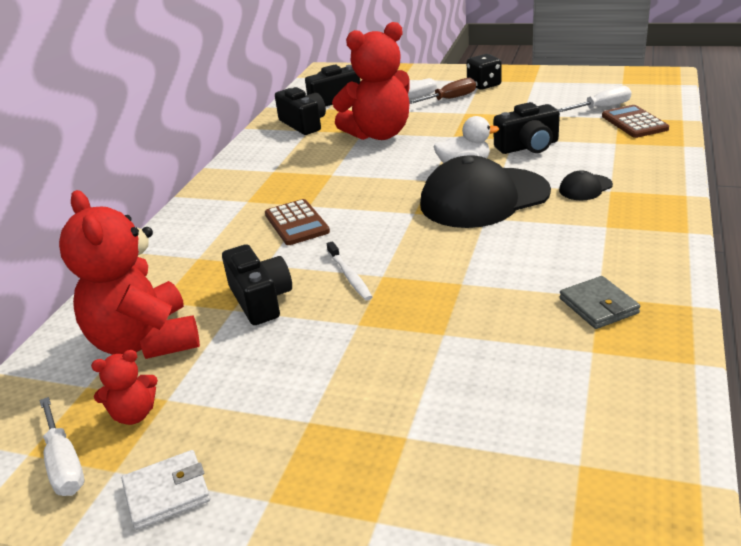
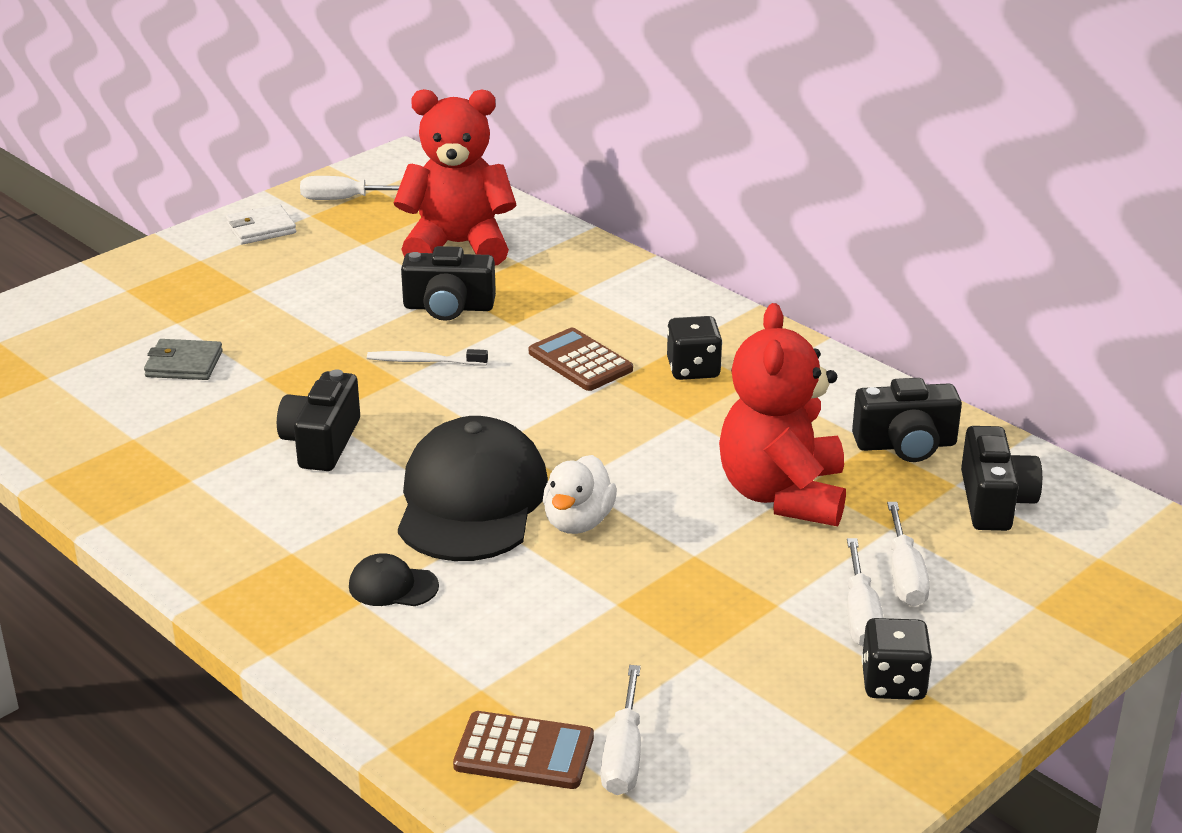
camera: 115 degrees right, 0 degrees up
(134, 414) = (363, 228): red teddy bear -> none
(167, 492) = (261, 228): white wallet -> white wallet turned 60 degrees clockwise
(275, 189) = (693, 369): none -> black dice
(296, 223) = (580, 361): brown calculator -> brown calculator turned 45 degrees clockwise
(450, 99) = (861, 615): brown screwdriver -> white screwdriver
(528, 147) = (571, 602): black camera -> black camera (321, 443)
(585, 188) = (393, 586): black cap -> black cap turned 75 degrees counterclockwise
(598, 306) = (178, 472): grey wallet -> grey wallet (184, 364)

